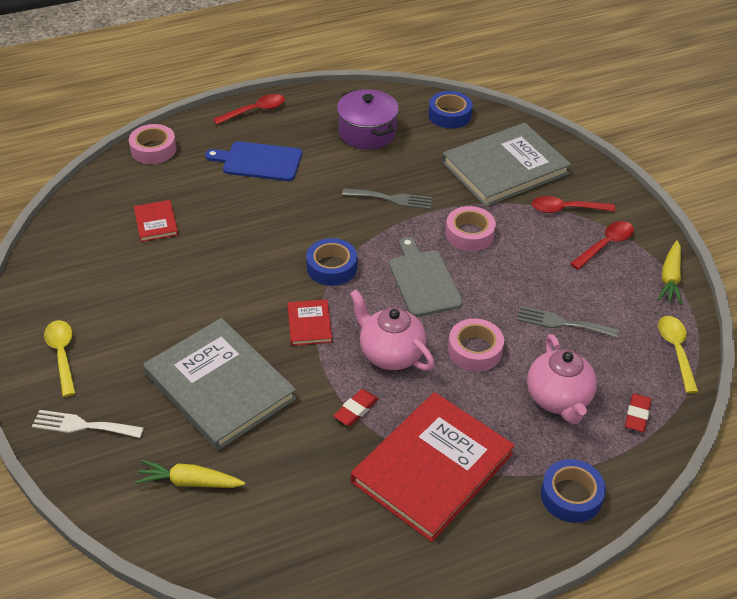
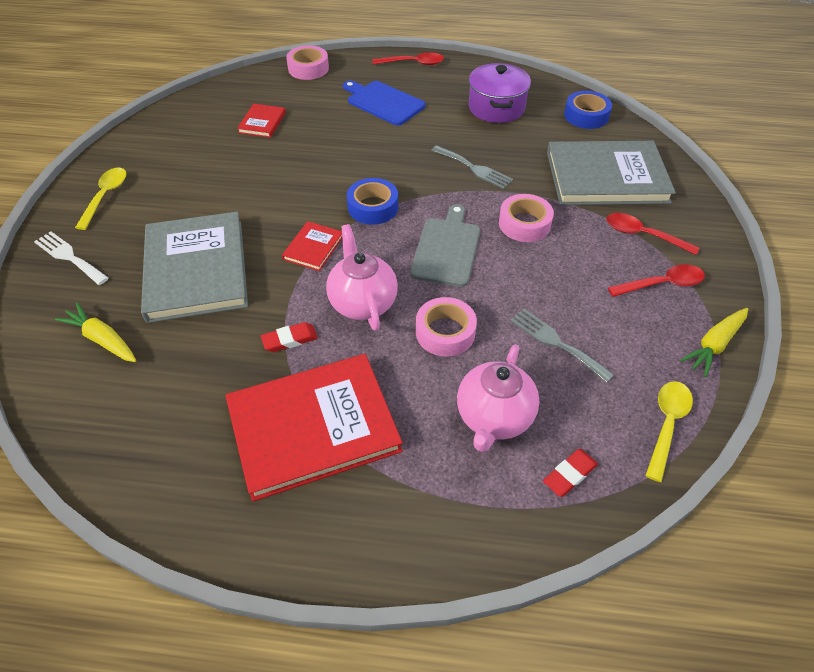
camera: 30 degrees right, 5 degrees up
(571, 496) = (429, 527): blue tape -> none

